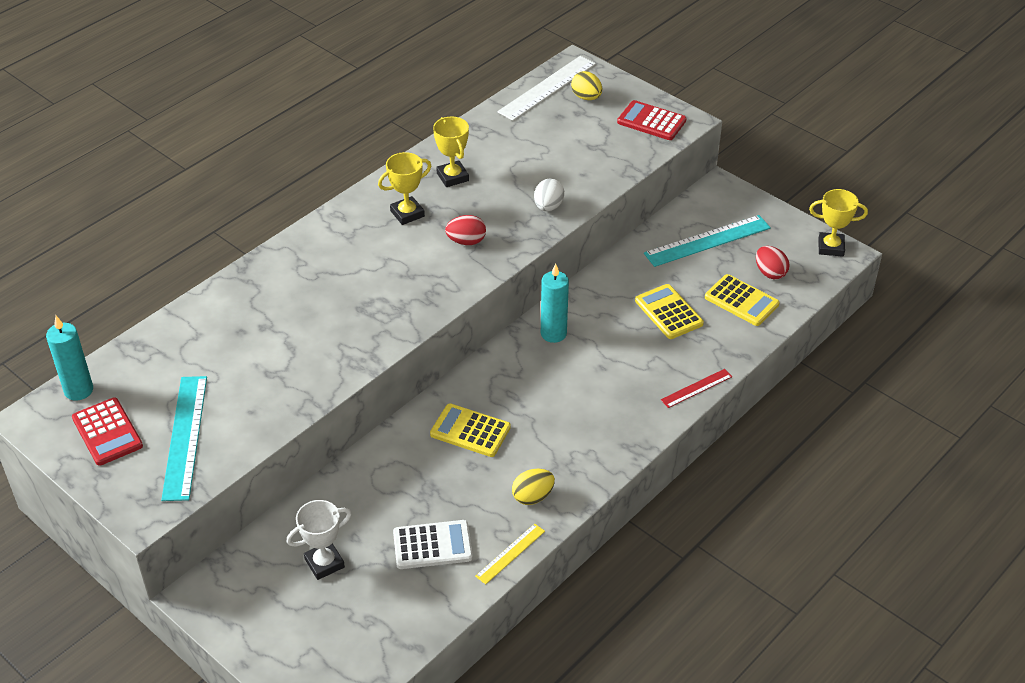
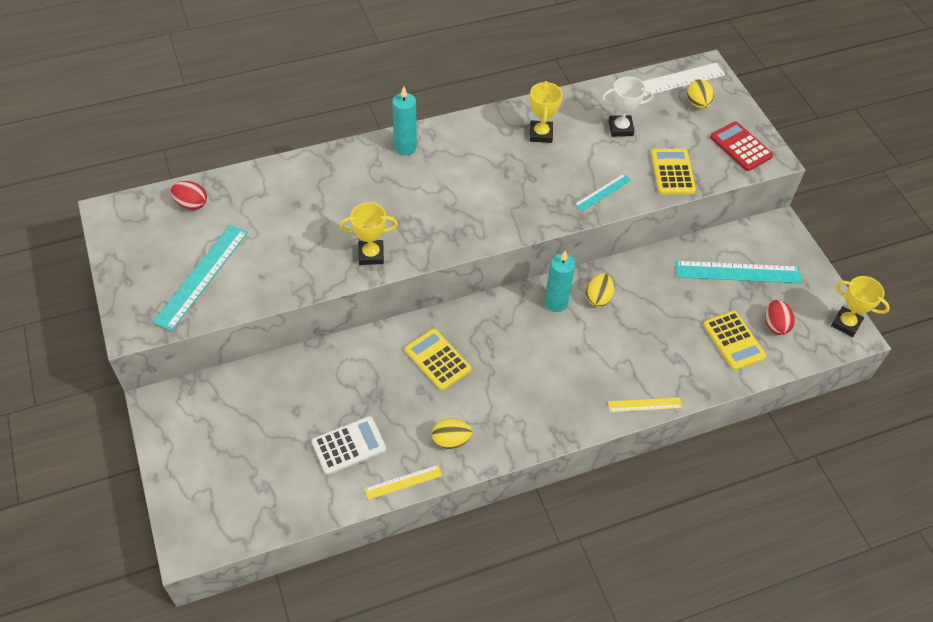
camera: 25 degrees right, 10 degrees up
(78, 390) = (153, 204): turquoise candle -> turquoise candle (405, 147)
(107, 432) = (151, 247): red calculator -> none
(324, 563) = (261, 422): white trophy -> white trophy (620, 128)
(407, 213) = (484, 153): yellow trophy -> yellow trophy (371, 255)
(432, 545) = (349, 446): white calculator -> white calculator turned 45 degrees counterclockwise
(466, 241) = (516, 197): red egg -> red egg (191, 204)
(548, 207) = (602, 192): white egg -> turquoise ruler
(591, 313) = (598, 298): none -> yellow egg
(668, 312) = (663, 324): yellow calculator -> yellow calculator (672, 172)
(696, 388) = (644, 405): red ruler -> yellow ruler

